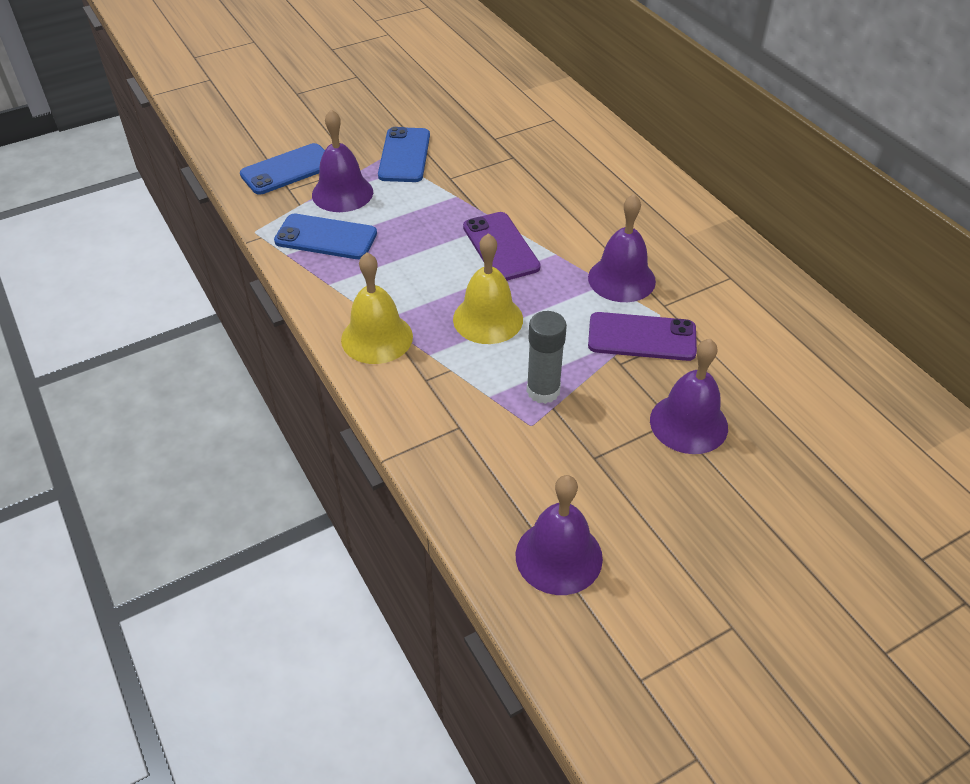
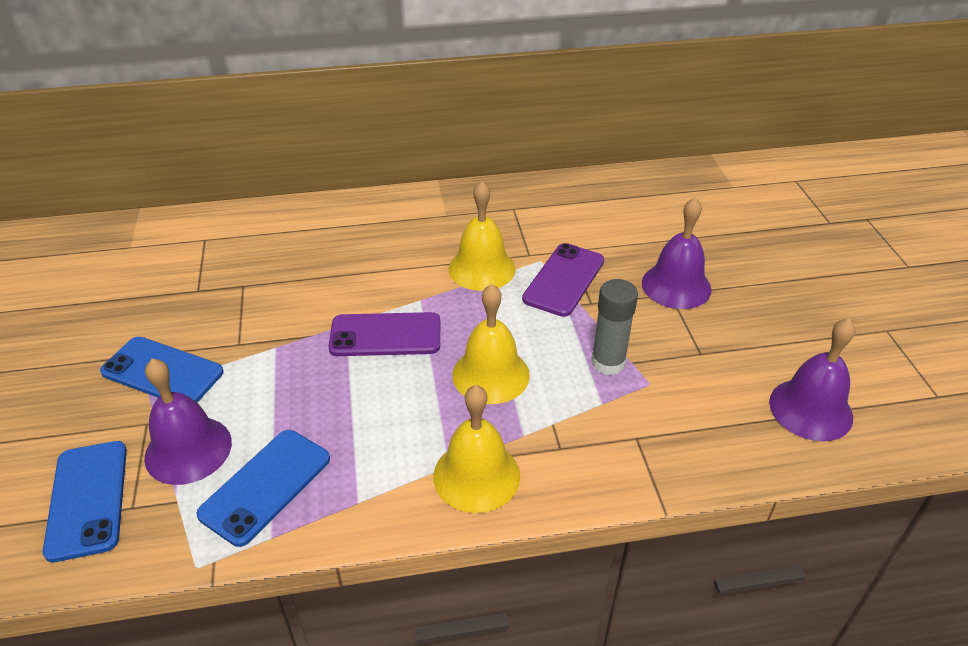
camera: 70 degrees left, 5 degrees down
(621, 279) = (482, 268): purple bell -> yellow bell

